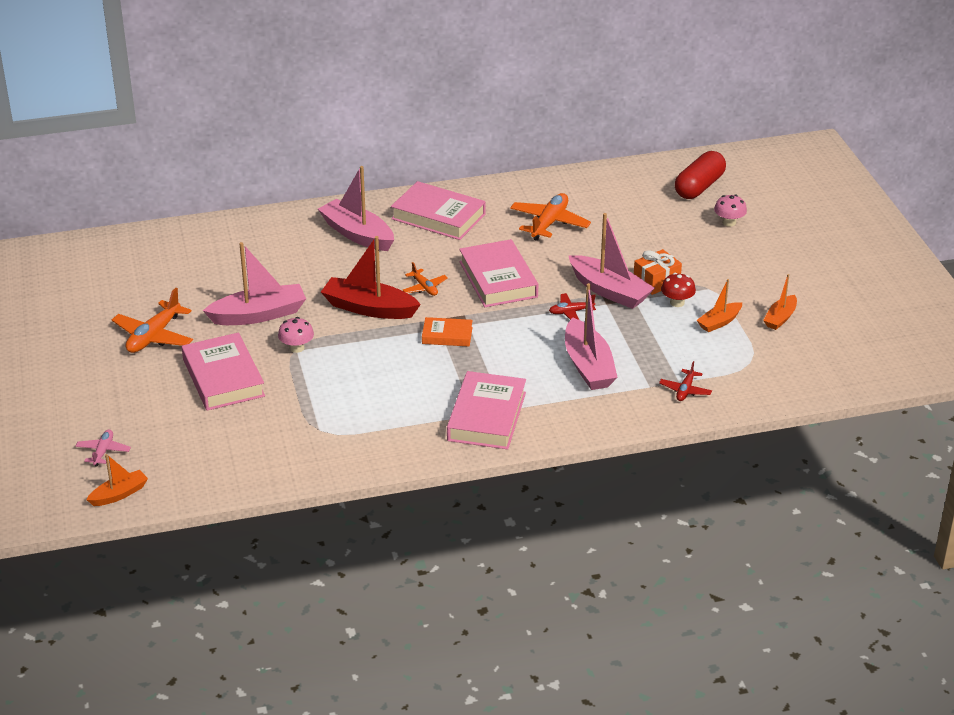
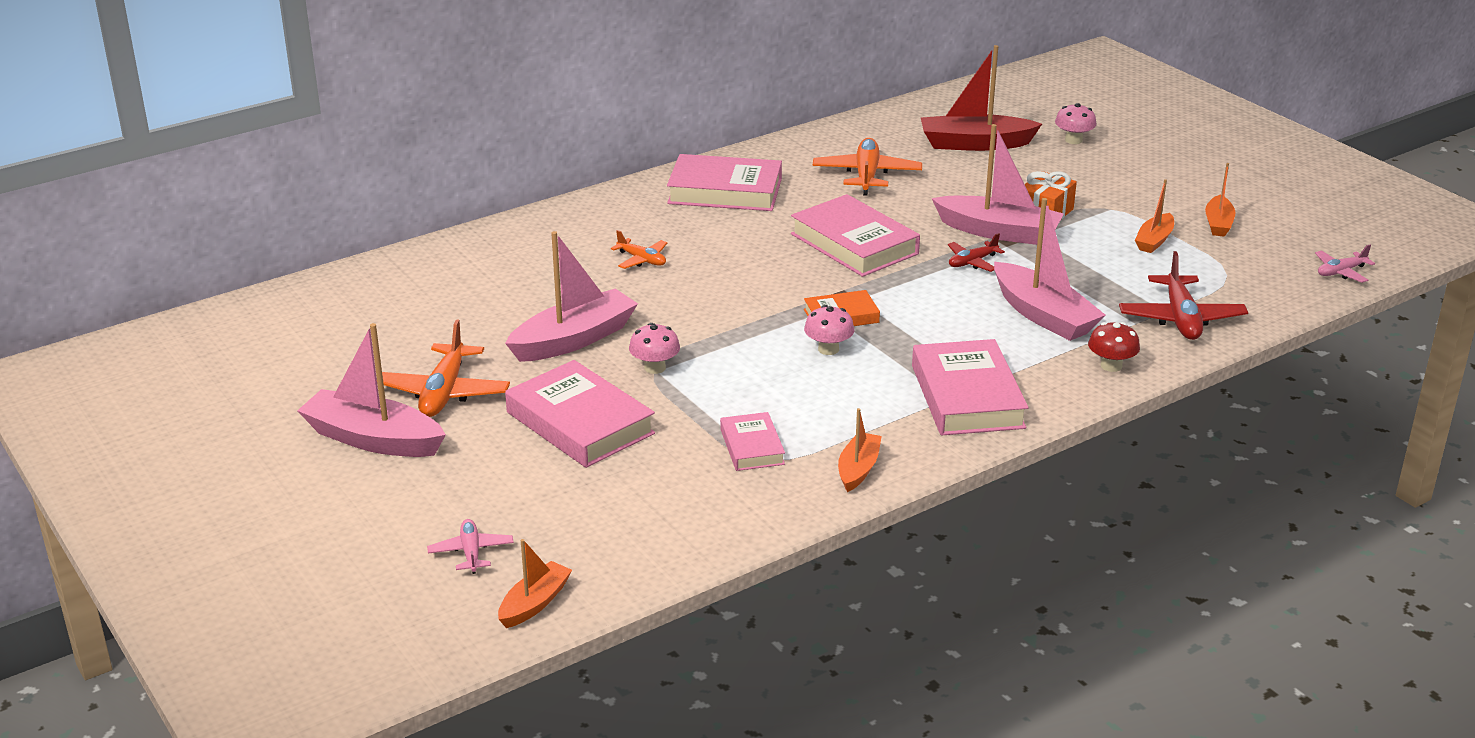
camera: 20 degrees left, 5 degrees down
(319, 420) = (752, 447): none -> pink book
(357, 234) = (636, 227): pink boat -> pink boat (373, 439)
(369, 308) = (716, 305): red boat -> red boat (975, 144)
(375, 452) = (858, 469): none -> orange boat
(420, 359) = (828, 349): none -> pink mushroom
(424, 287) = (769, 269): orange plane -> orange plane (642, 260)
(677, 302) = (1088, 229): red mushroom -> red mushroom (1111, 366)
(685, 390) = (1181, 319): red plane -> red plane, size x1.79
(699, 187) = (1008, 111): red capsule -> none
(839, 378) = (1341, 272): none -> pink plane

